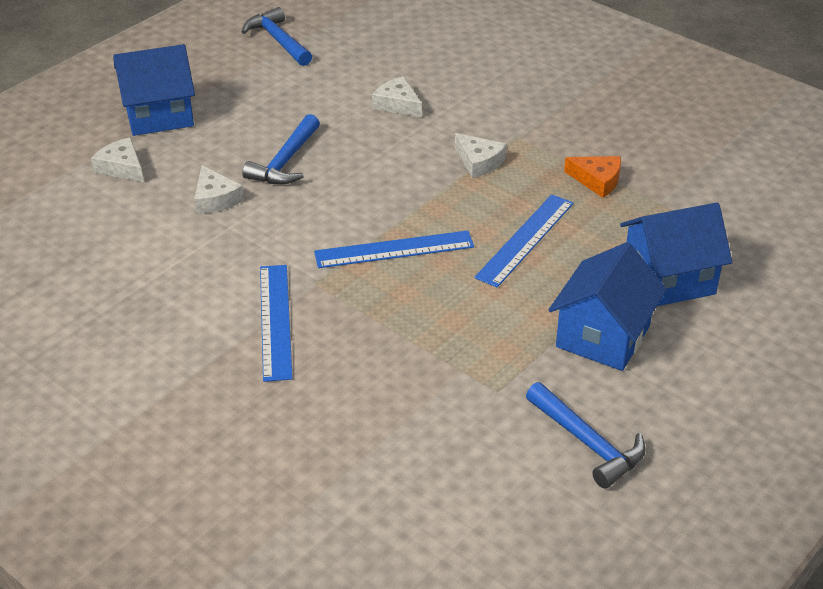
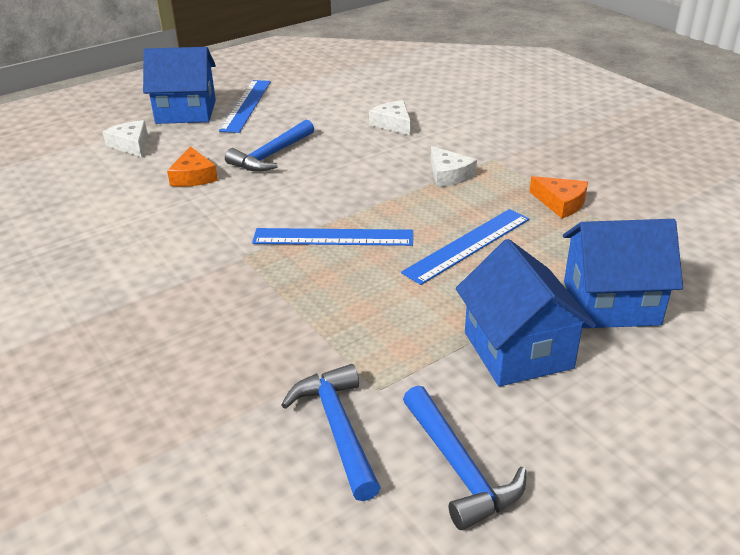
camera: 15 degrees right, 5 degrees down
(215, 199) = (193, 176): white cheese -> orange cheese
(275, 321) = (185, 284): blue ruler -> blue ruler (246, 105)
(278, 40) = (314, 71): blue hammer -> blue hammer (338, 429)
(603, 336) = (518, 350): blue house -> blue house turned 60 degrees counterclockwise

